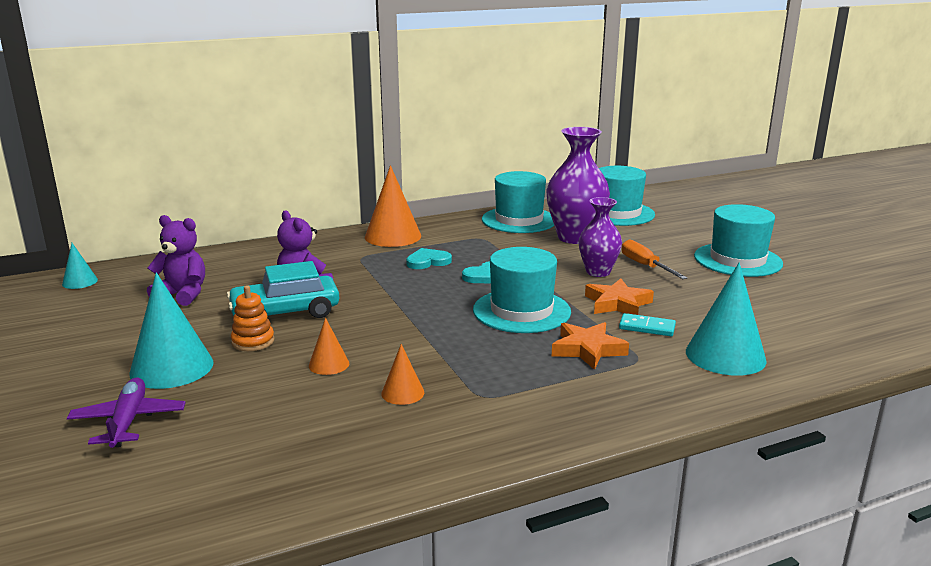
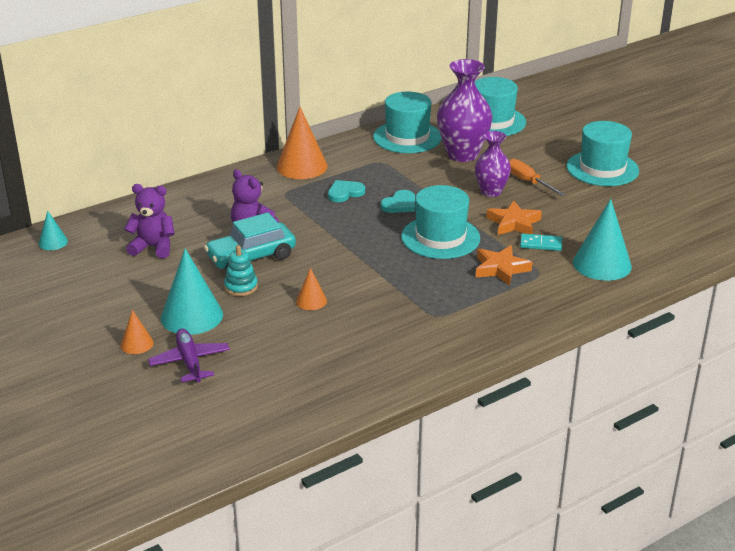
camera: 10 degrees left, 10 degrees up
(253, 341) = (241, 287): orange stacking toy -> turquoise stacking toy
(402, 393) = (377, 319): orange cone -> orange cone (137, 344)

